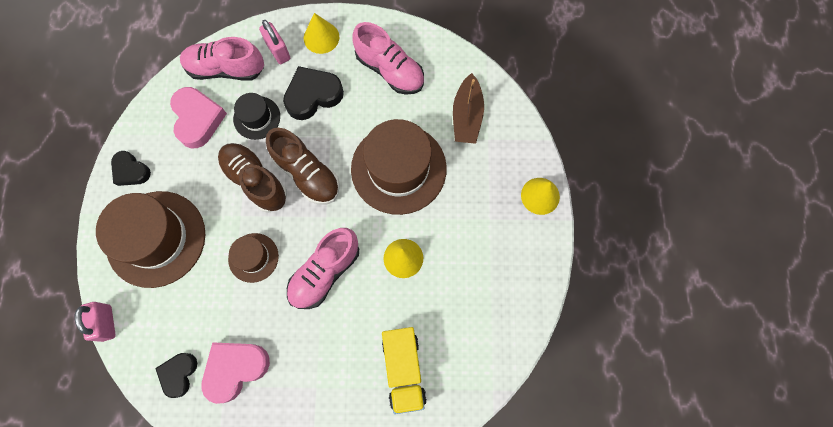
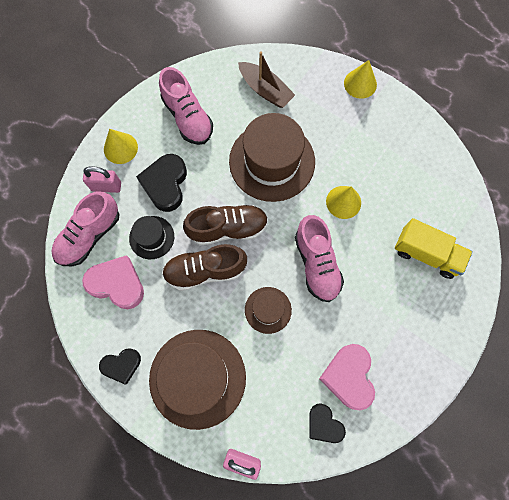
camera: 55 degrees left, 0 degrees up
(390, 70) = (188, 117): pink shoe -> pink shoe turned 75 degrees clockwise

